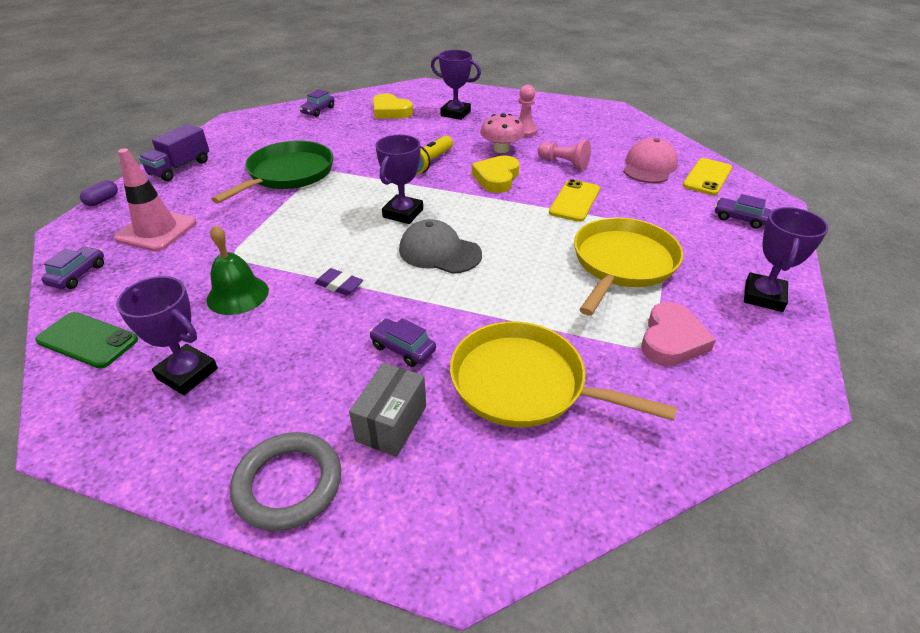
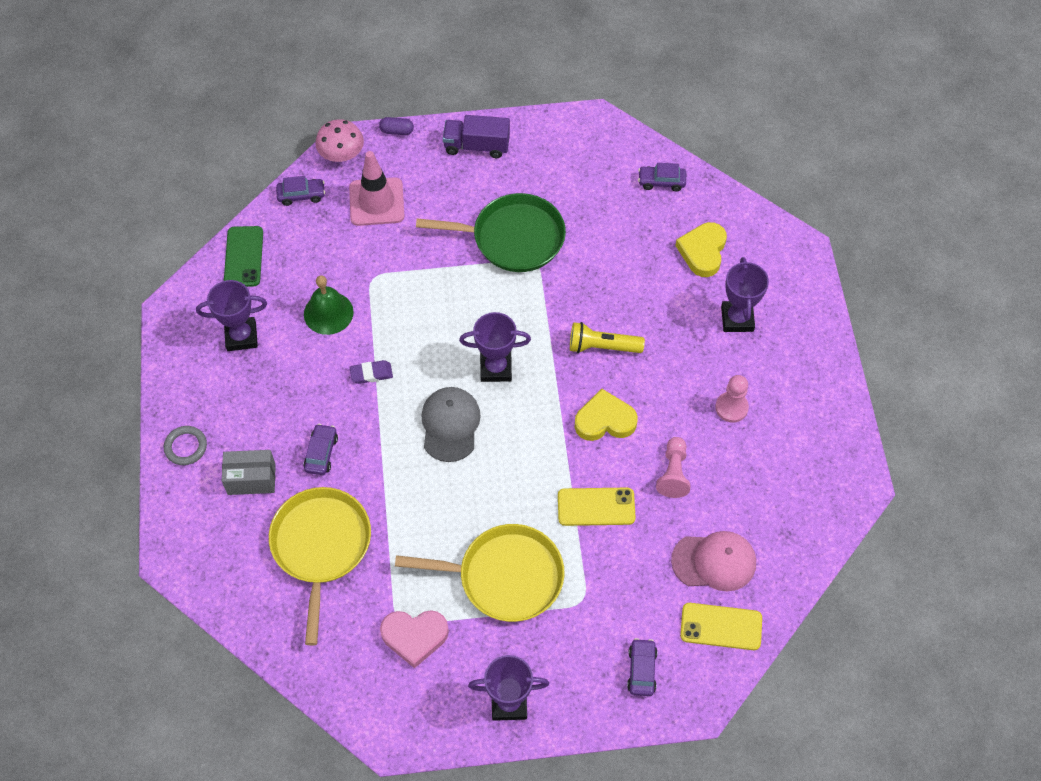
camera: 65 degrees right, 20 degrees up
(187, 373) = (241, 336): purple trophy -> purple trophy turned 75 degrees clockwise
(288, 484) = (186, 447): grey ring -> grey ring, size x0.63
(339, 285) = (371, 374): purple eraser -> purple eraser turned 75 degrees clockwise
(501, 149) = (672, 401): pink mushroom -> pink mushroom (341, 154)

